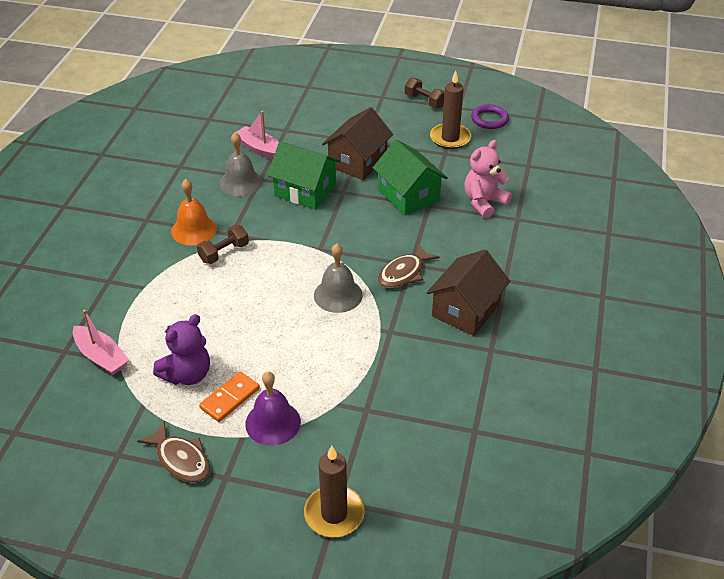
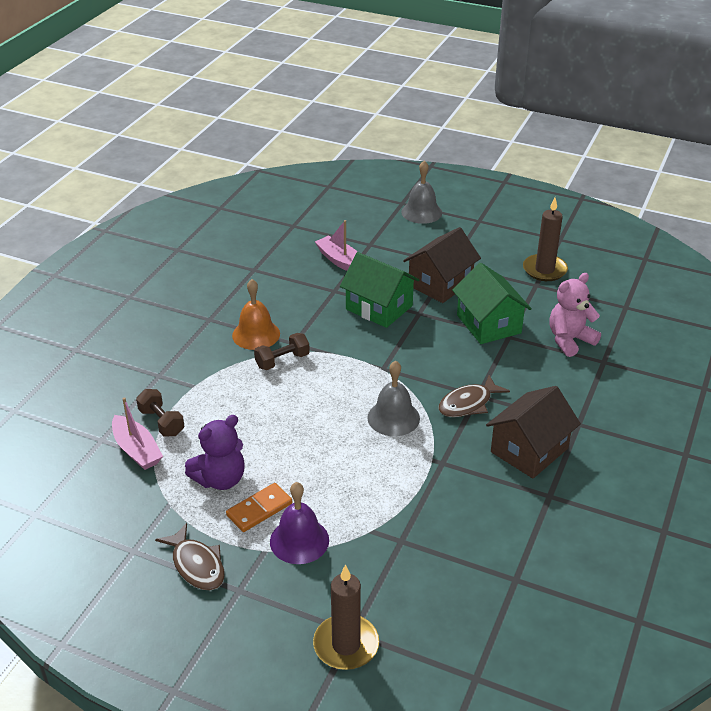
camera: 10 degrees right, 5 degrees down
(240, 182) = (313, 292): grey bell -> grey bell (421, 212)
(425, 101) = (524, 229): brown dumbbell -> brown dumbbell (161, 422)
(489, 119) = (591, 255): purple ring -> none

